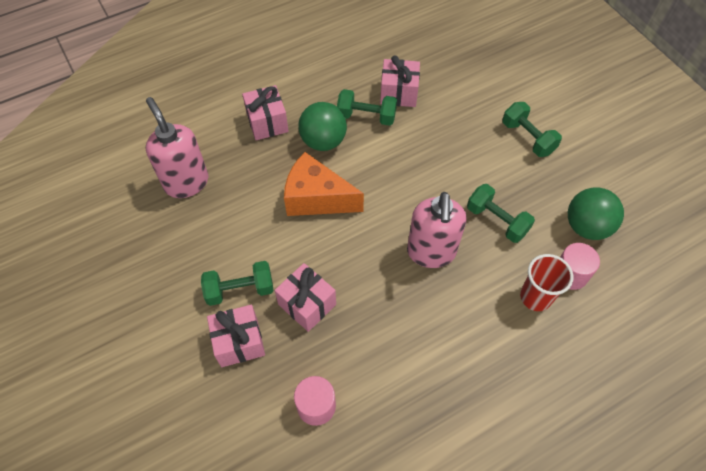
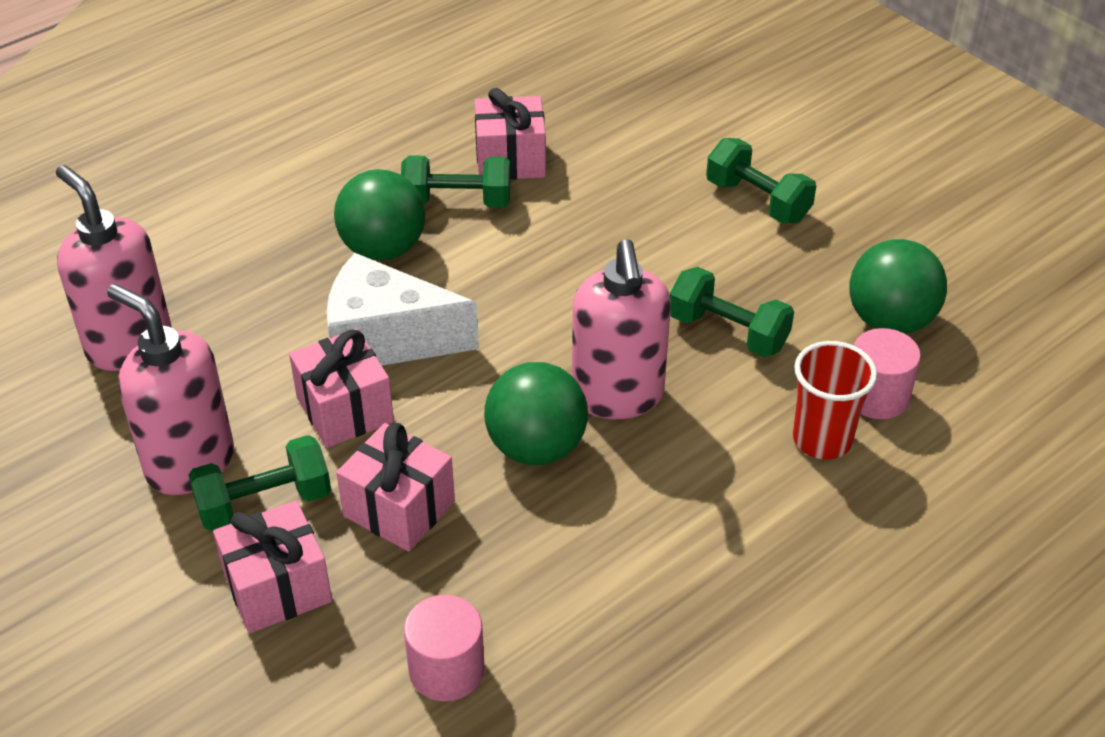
camera: 10 degrees left, 15 degrees down
(206, 260) = (189, 463): none -> pink soap dispenser
(267, 122) = (271, 232): pink gift -> pink gift (345, 410)
(316, 198) = (386, 339): orange cheese -> white cheese
(383, 278) = (536, 447): none -> green ball

